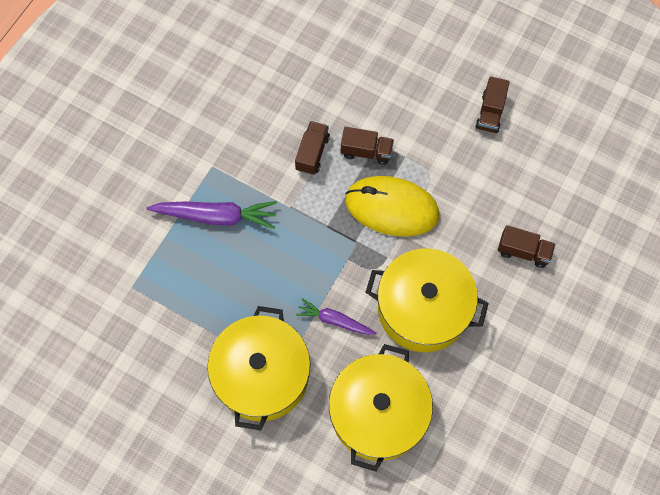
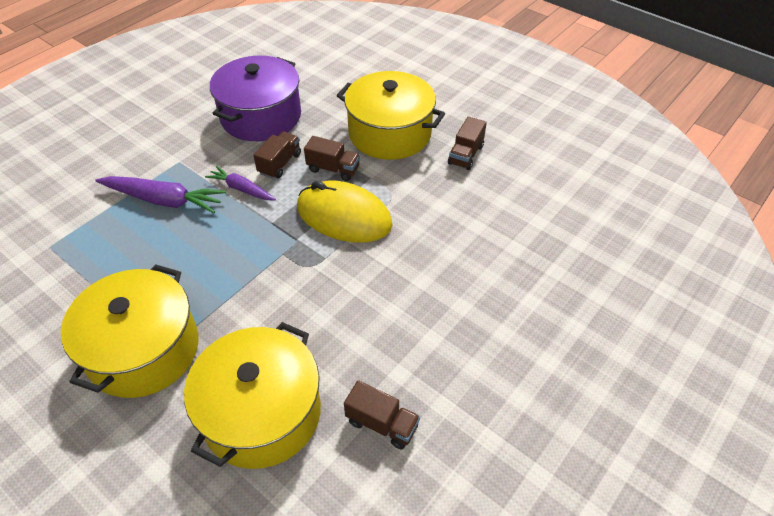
camera: 10 degrees right, 20 degrees down
(273, 92) = (261, 116): none -> purple pot
(335, 320) = (247, 308): purple carrot -> purple carrot (241, 189)
(423, 309) = (349, 311): yellow pot -> yellow pot (390, 133)
(523, 251) = (476, 273): brown truck -> brown truck (382, 424)

